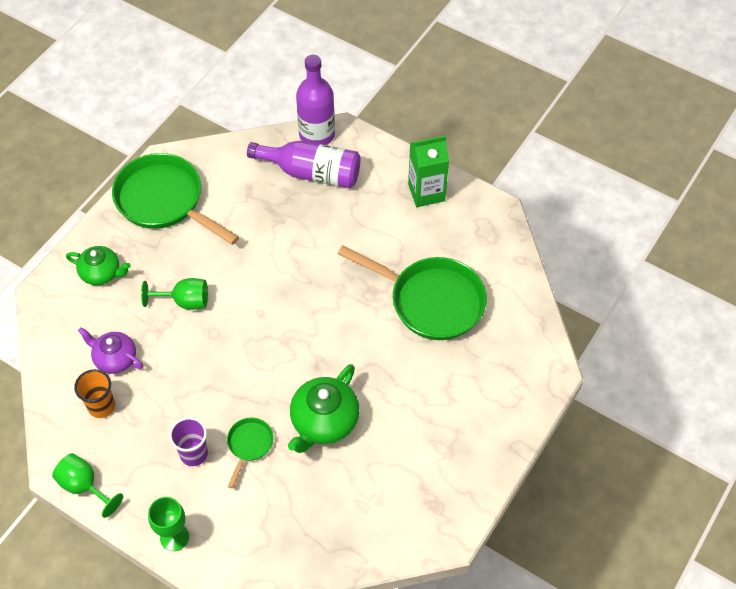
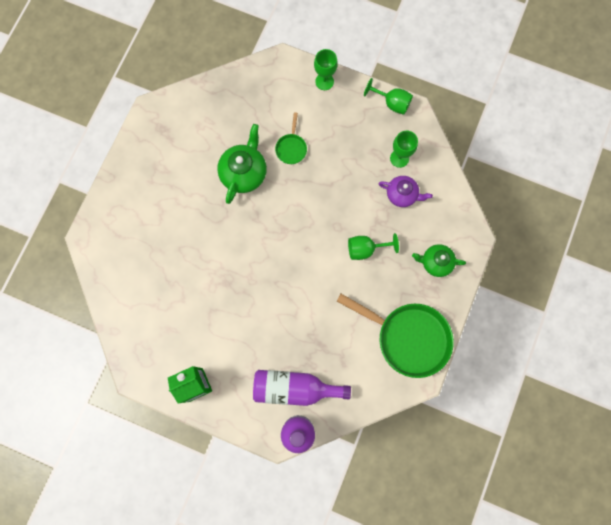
camera: 170 degrees right, 20 degrees up
(101, 406) = (399, 158): orange cup -> green goblet
(194, 454) = (327, 136): purple cup -> none
(431, 301) = (181, 281): green pan -> none

